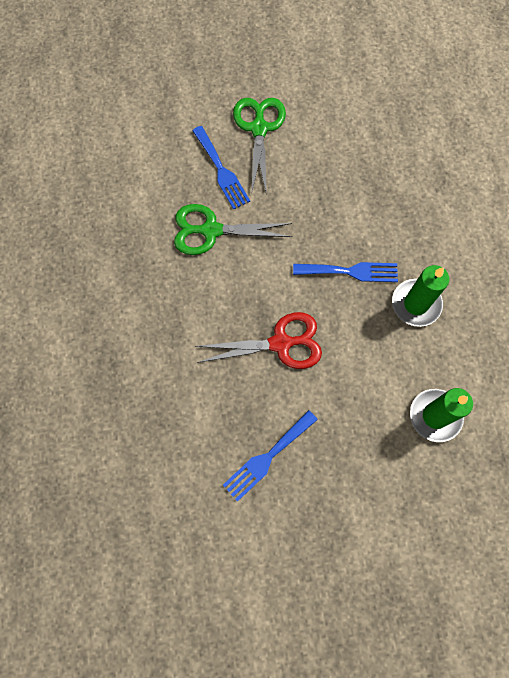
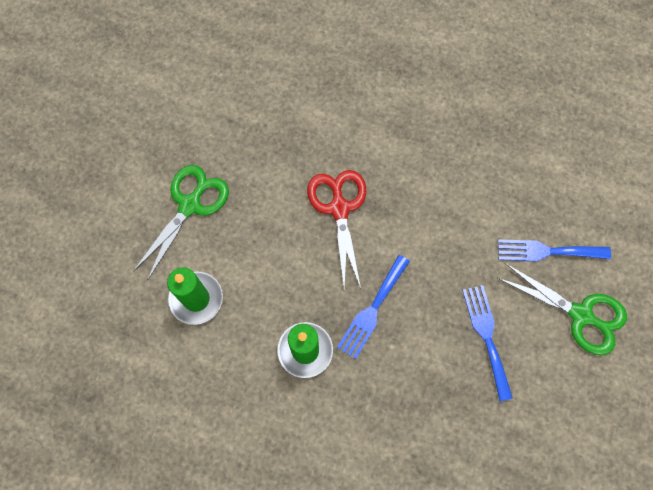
camera: 120 degrees right, 0 degrees up
(211, 230) = (485, 208): green scissors -> green scissors (190, 205)
(267, 457) = (250, 145): blue fork -> blue fork (486, 336)
(281, 343) = (339, 208): red scissors -> red scissors turned 150 degrees clockwise

